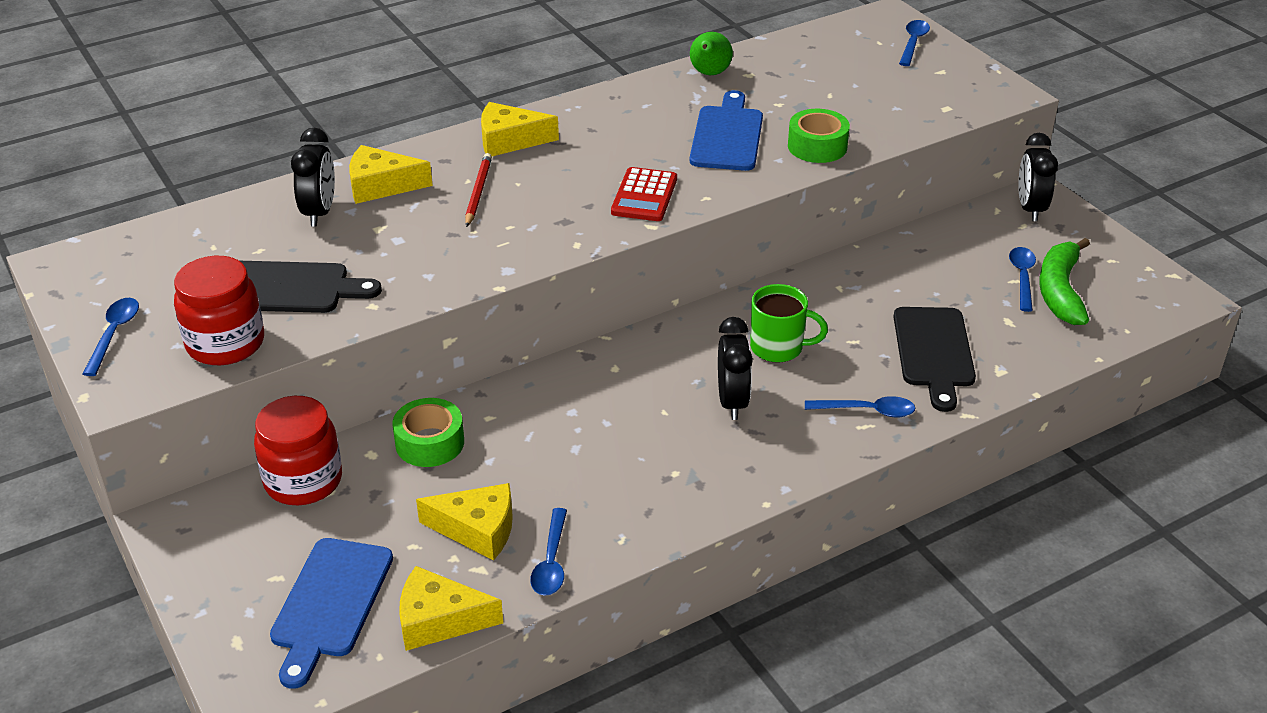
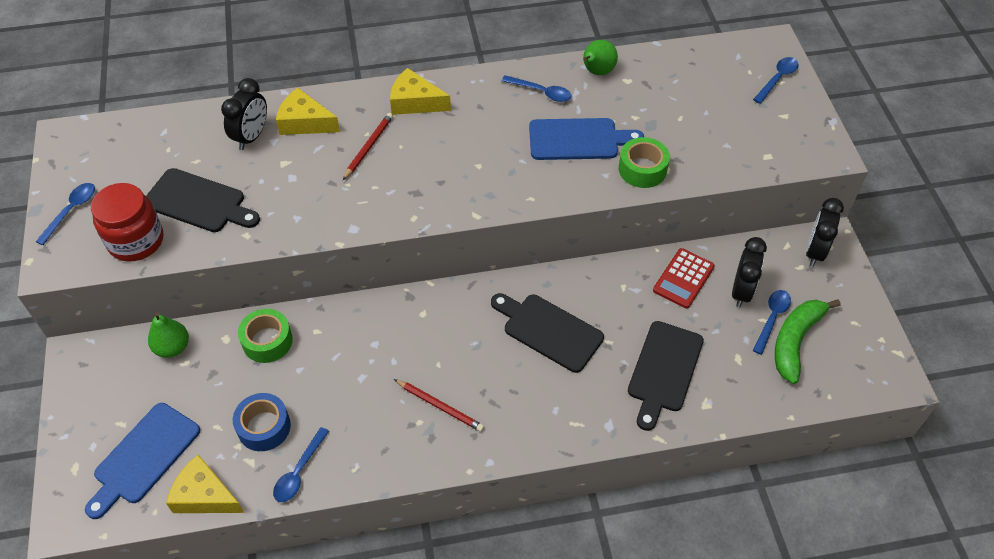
camera: 20 degrees right, 15 degrees up
(303, 481) = (173, 347): red jar -> green pear
(477, 529) = (264, 427): yellow cheese -> blue tape
(644, 196) = (486, 184): red calculator -> red calculator (683, 279)
(691, 451) = (440, 406): none -> red pencil
(727, 135) = (578, 139): blue cutting board -> blue cutting board turned 60 degrees clockwise
(732, 402) = (490, 371): black clock -> black clock (741, 291)
(778, 348) = (548, 330): green mug -> black cutting board
(867, 411) = (585, 410): blue spoon -> blue spoon (541, 92)

